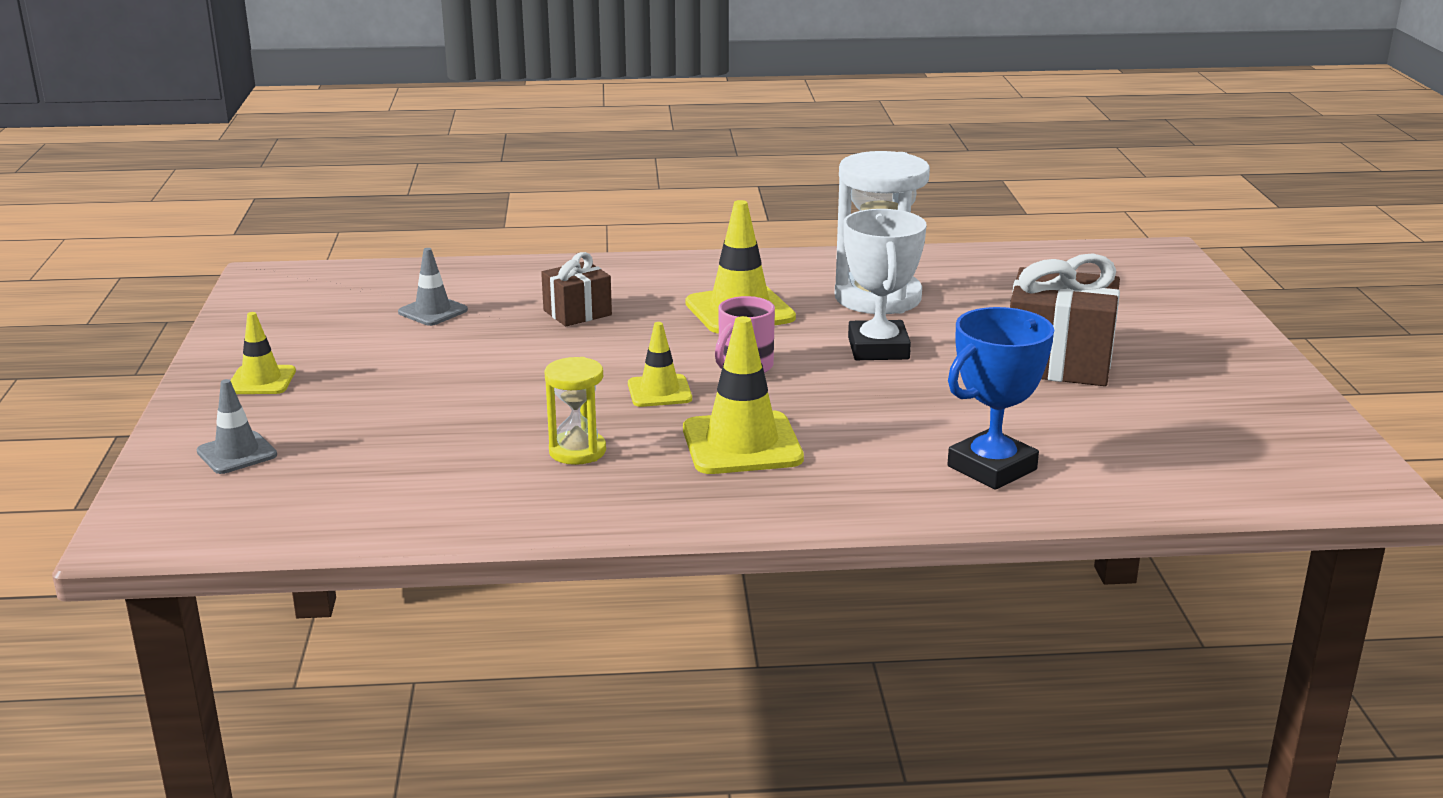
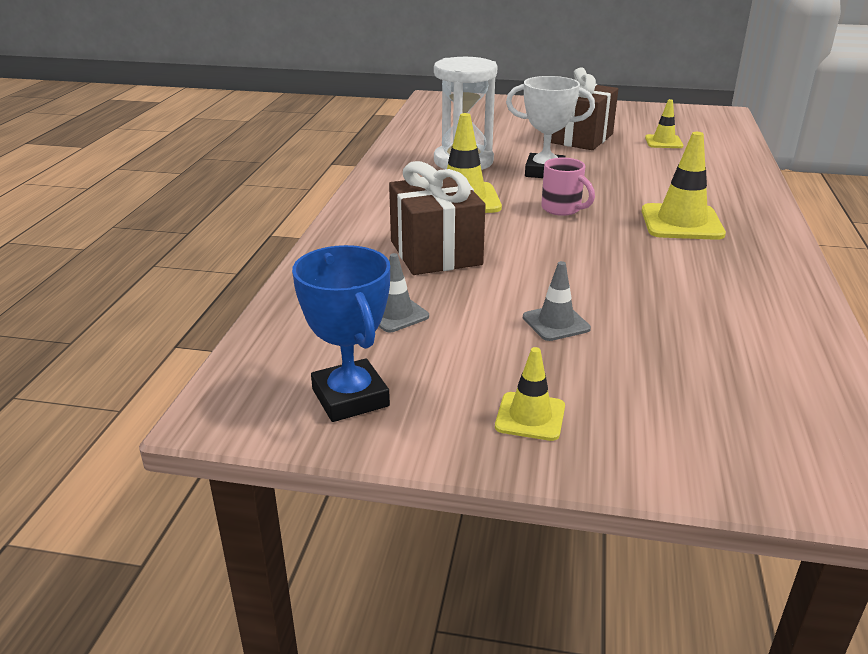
camera: 75 degrees left, 5 degrees up
(237, 453) = (701, 432): grey traffic cone -> grey traffic cone (556, 323)
(577, 313) = (435, 253): brown gift -> brown gift, size x1.76
(577, 451) = (693, 273): yellow hourglass -> none
(659, 391) = (596, 238): yellow traffic cone -> yellow traffic cone (663, 142)
(992, 468) = (711, 169): blue trophy -> blue trophy (350, 397)

